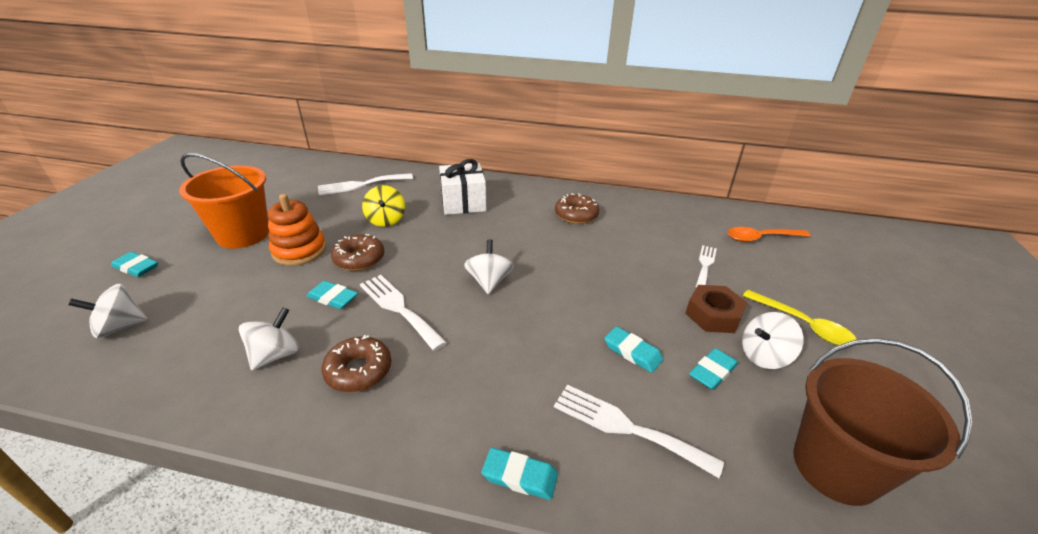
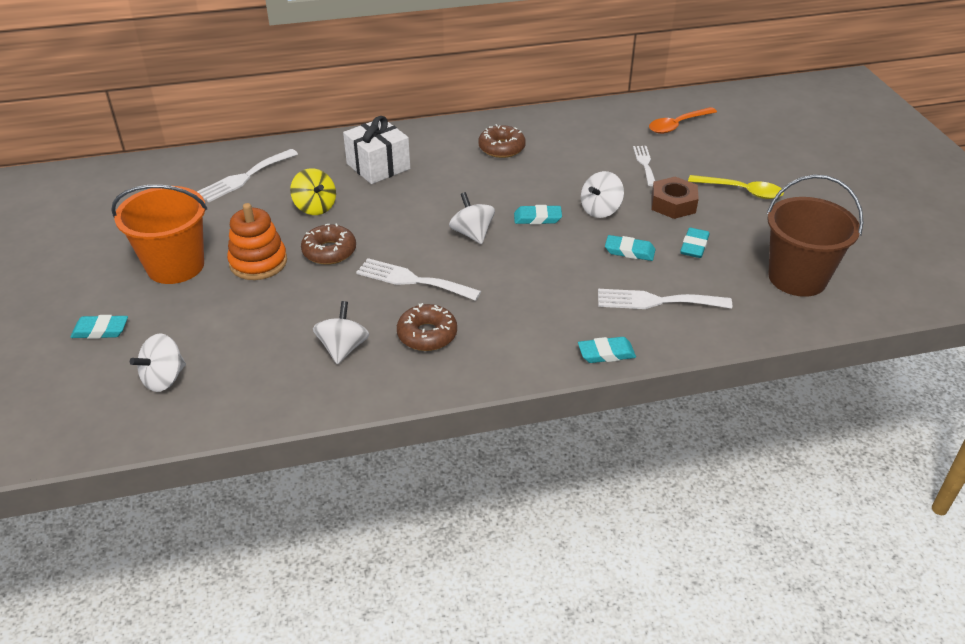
camera: 25 degrees left, 5 degrees up
(333, 298) = (342, 291): turquoise eraser -> turquoise eraser (537, 218)
(764, 356) = (724, 223): white spinning top -> white spinning top (600, 210)

